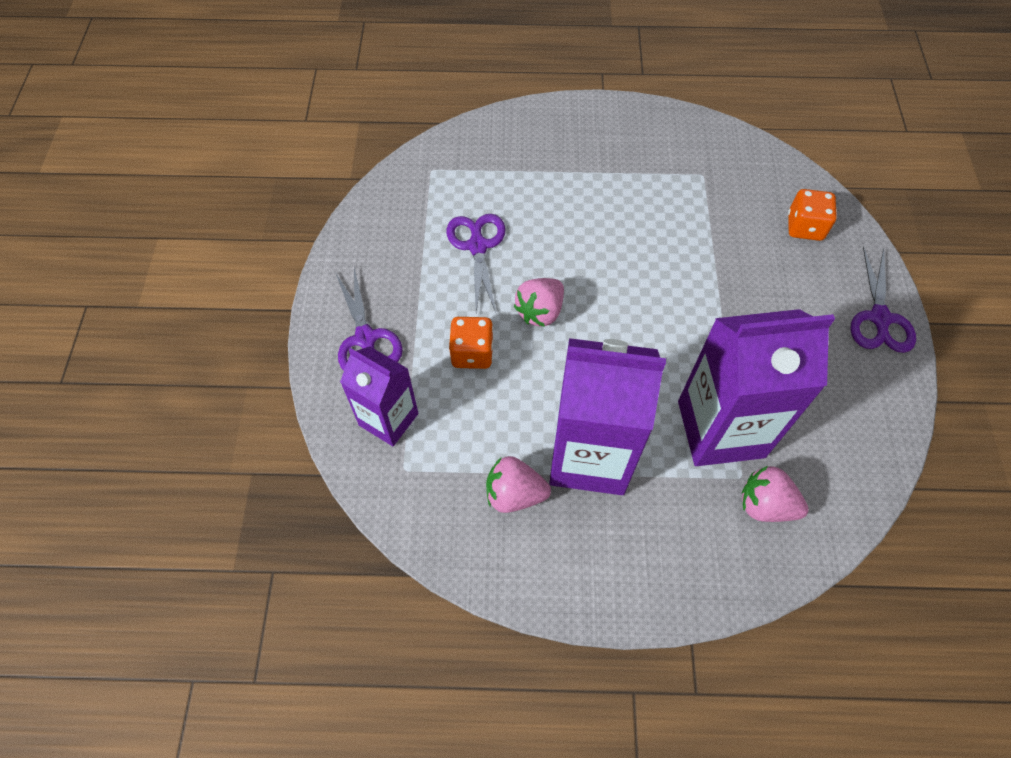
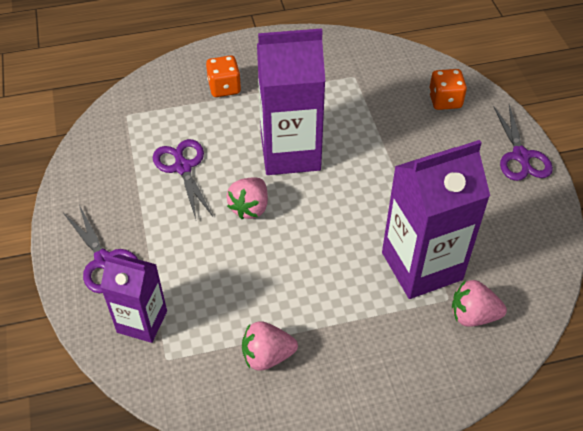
camera: 15 degrees left, 10 degrees down
(472, 353) = (201, 252): orange dice -> orange dice (224, 87)
(590, 456) = (322, 311): purple carton -> purple carton (290, 153)

